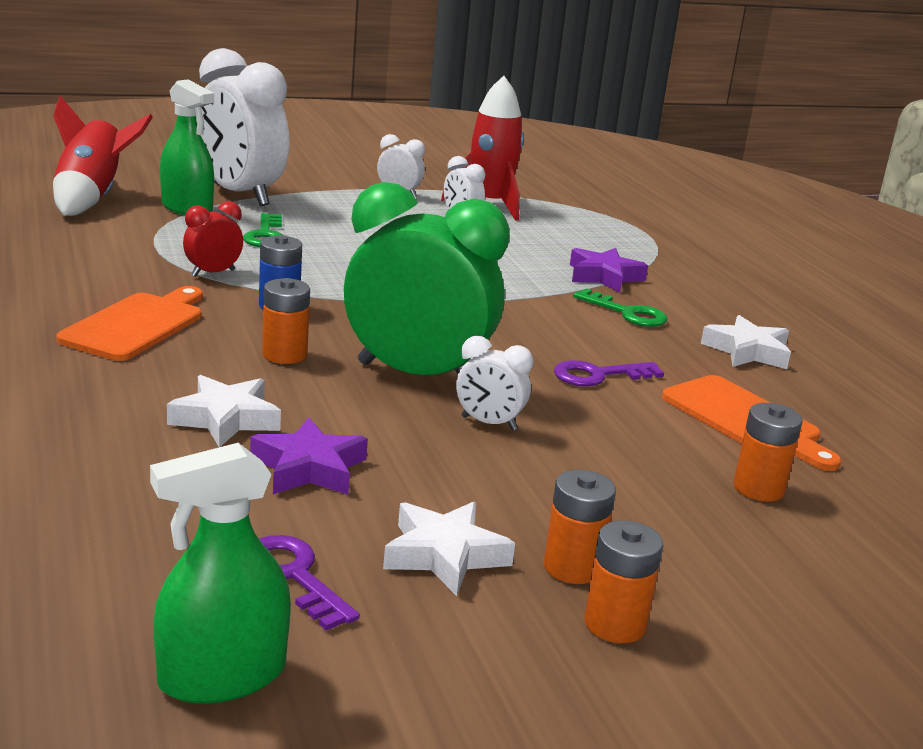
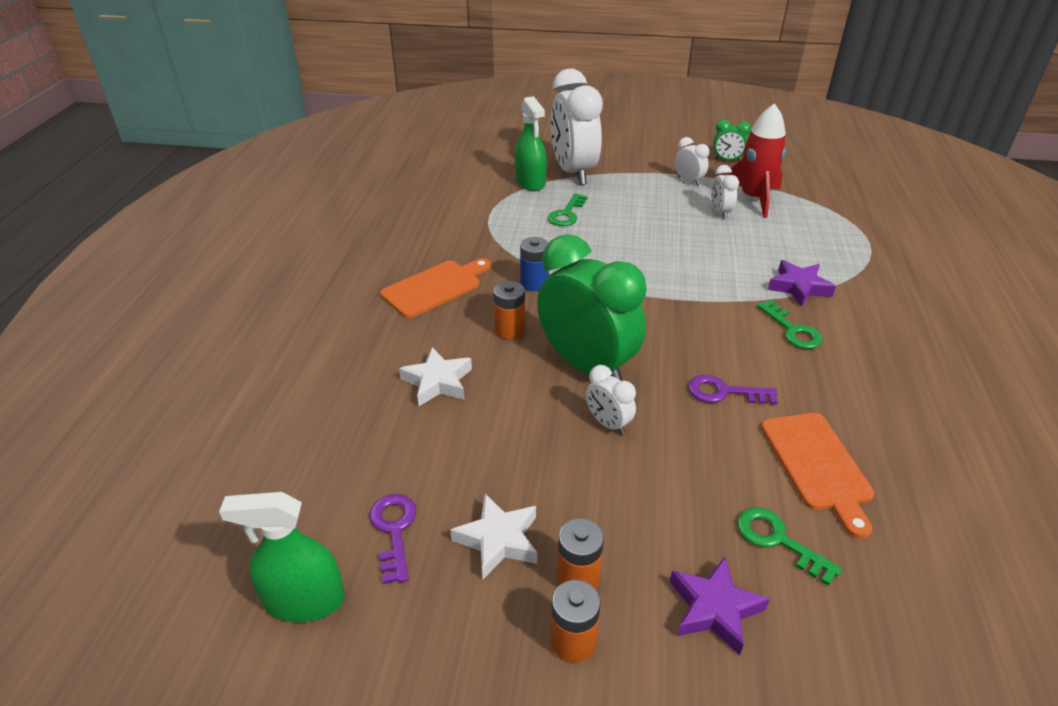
camera: 30 degrees right, 15 degrees up
(92, 198) = (476, 167): red rocket -> none
(213, 273) = (510, 246): red clock -> none
(309, 468) = (461, 437): purple star -> purple star (714, 609)
(430, 172) = (727, 160): none -> green clock
(747, 351) = (872, 390): white star -> none
(758, 488) = (778, 540): orange battery -> green key

